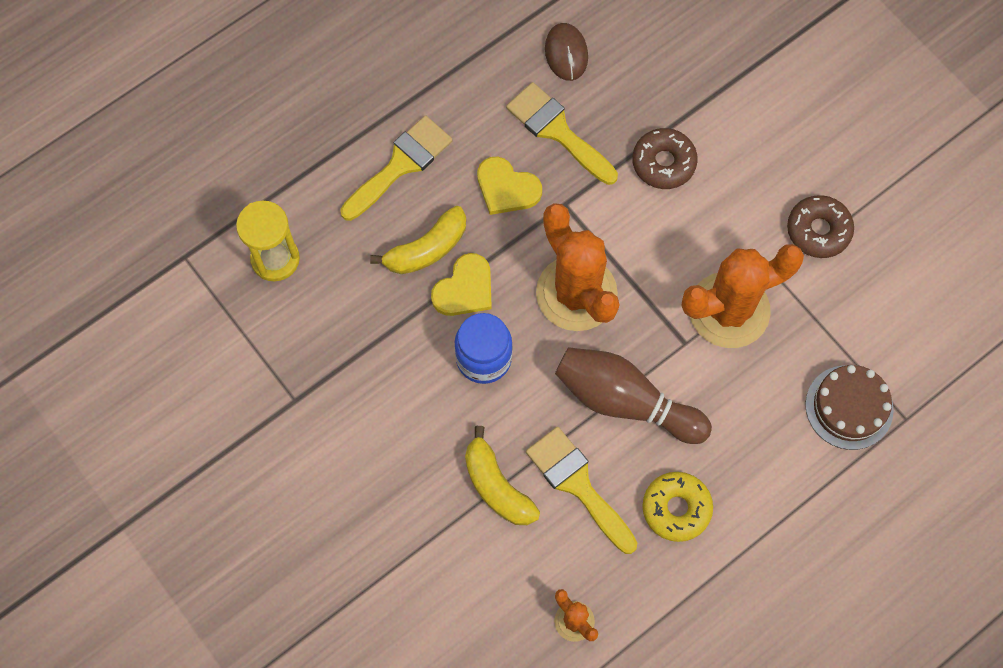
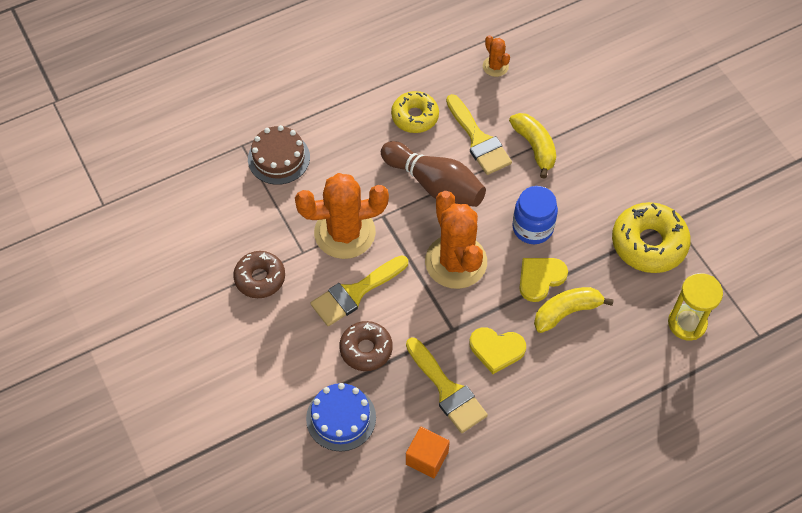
camera: 170 degrees left, 10 degrees down
(327, 361) = (648, 243): none -> yellow donut
(400, 165) = (581, 382): yellow brush -> yellow brush (355, 292)
(506, 188) = (496, 349): yellow heart -> yellow heart turned 150 degrees clockwise
(566, 53) = (427, 458): brown mouse -> orange cube
(672, 80) = (341, 418): none -> blue cake

